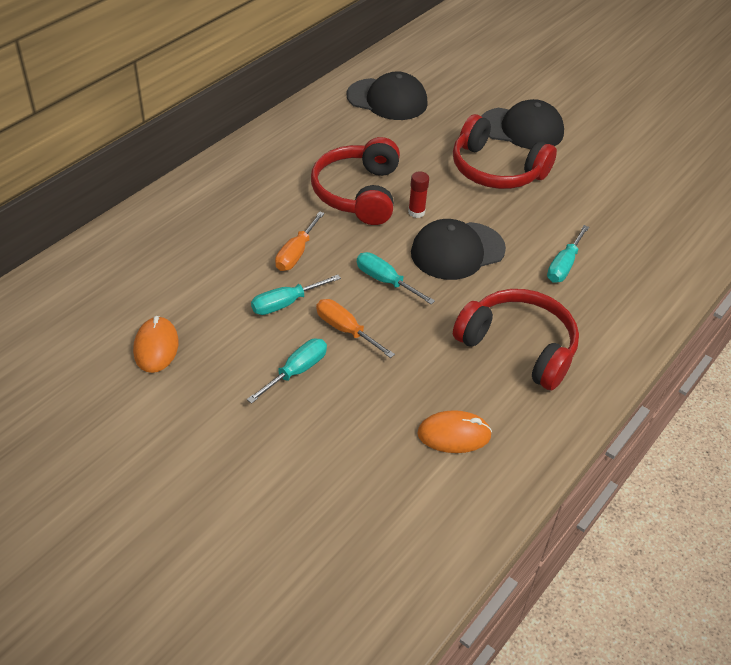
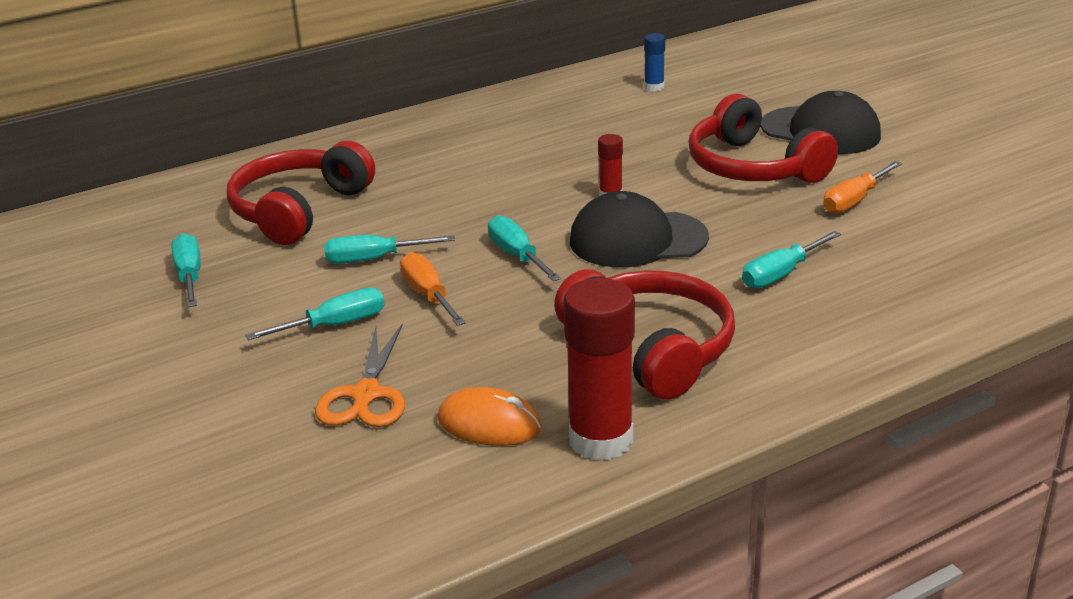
camera: 25 degrees right, 15 degrees down
(156, 347) = (190, 276): orange mouse -> turquoise screwdriver
(296, 253) = (425, 214): orange screwdriver -> orange screwdriver (854, 201)
(358, 193) = (548, 169): red headphones -> red headphones (299, 210)
(358, 429) = (366, 395): none -> orange scissors
(387, 99) = (654, 87): black cap -> blue glue stick
(530, 430) = (600, 439): none -> red glue stick

